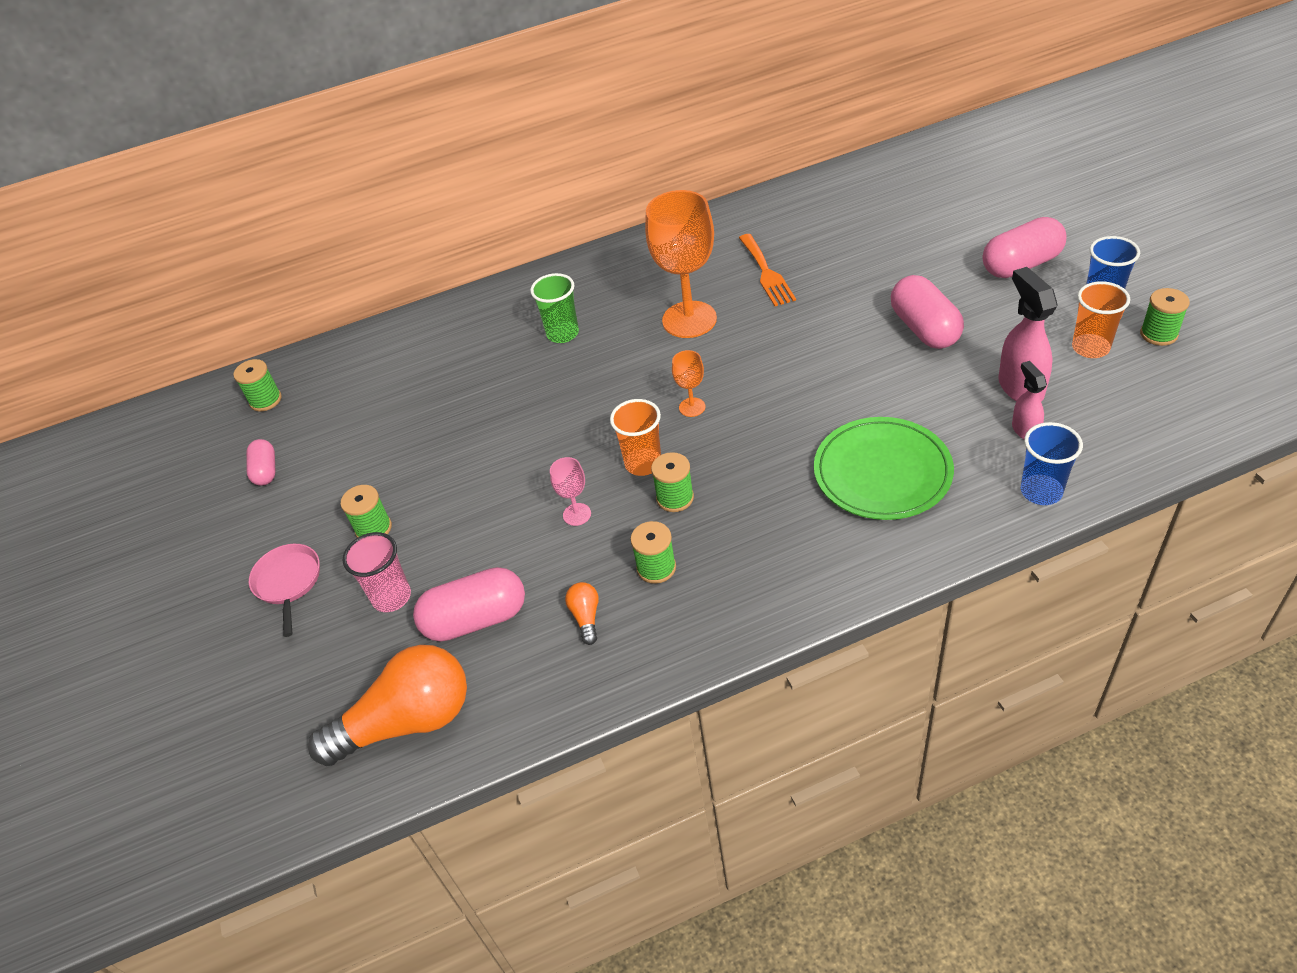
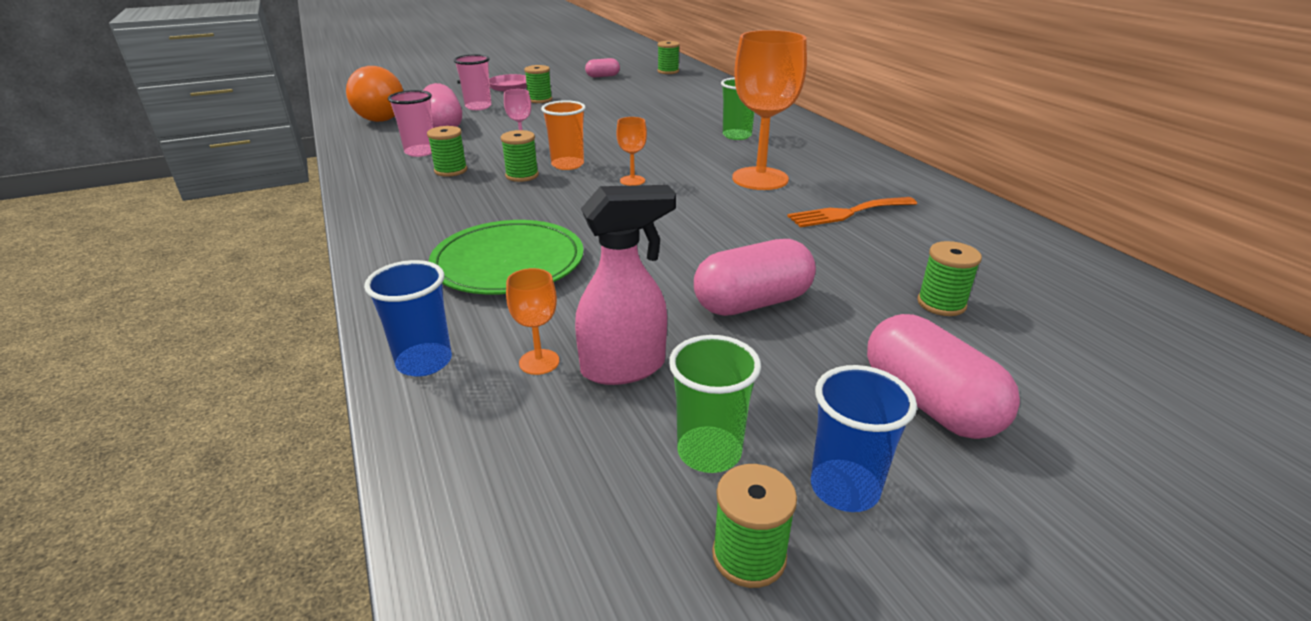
camera: 80 degrees right, 15 degrees down
(586, 617) = (420, 152): orange light bulb -> pink cup
(909, 246) = (941, 304): none -> green spool
(1025, 430) = (539, 362): pink spray bottle -> orange goblet
(1090, 348) = (709, 452): orange cup -> green cup

